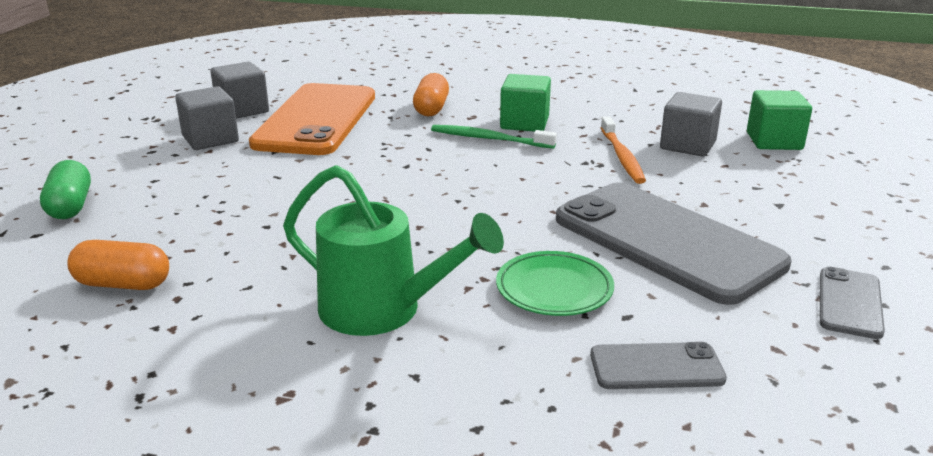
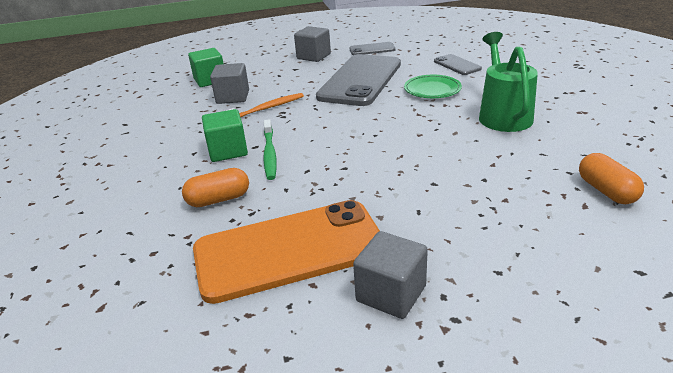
camera: 115 degrees left, 5 degrees up
(70, 206) = (592, 287): green capsule -> none
(242, 110) = (298, 321): grey cube -> grey cube (313, 56)

